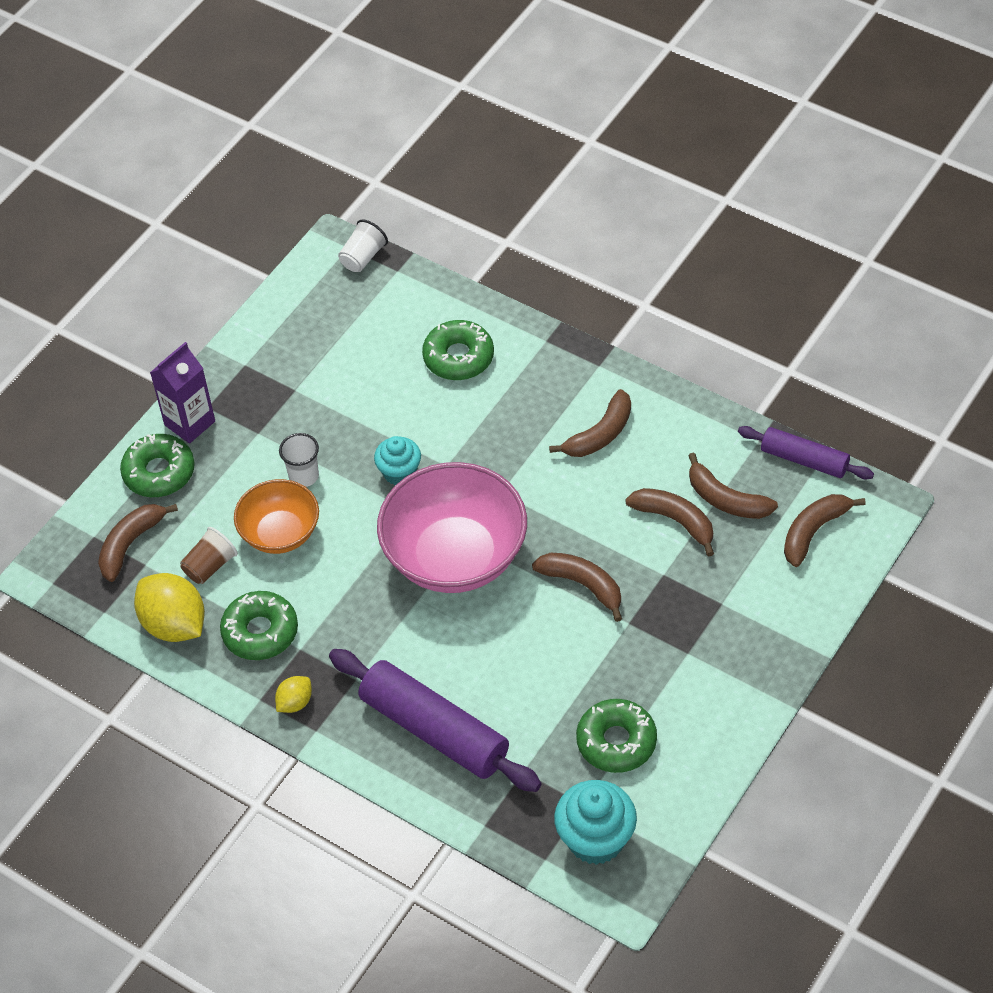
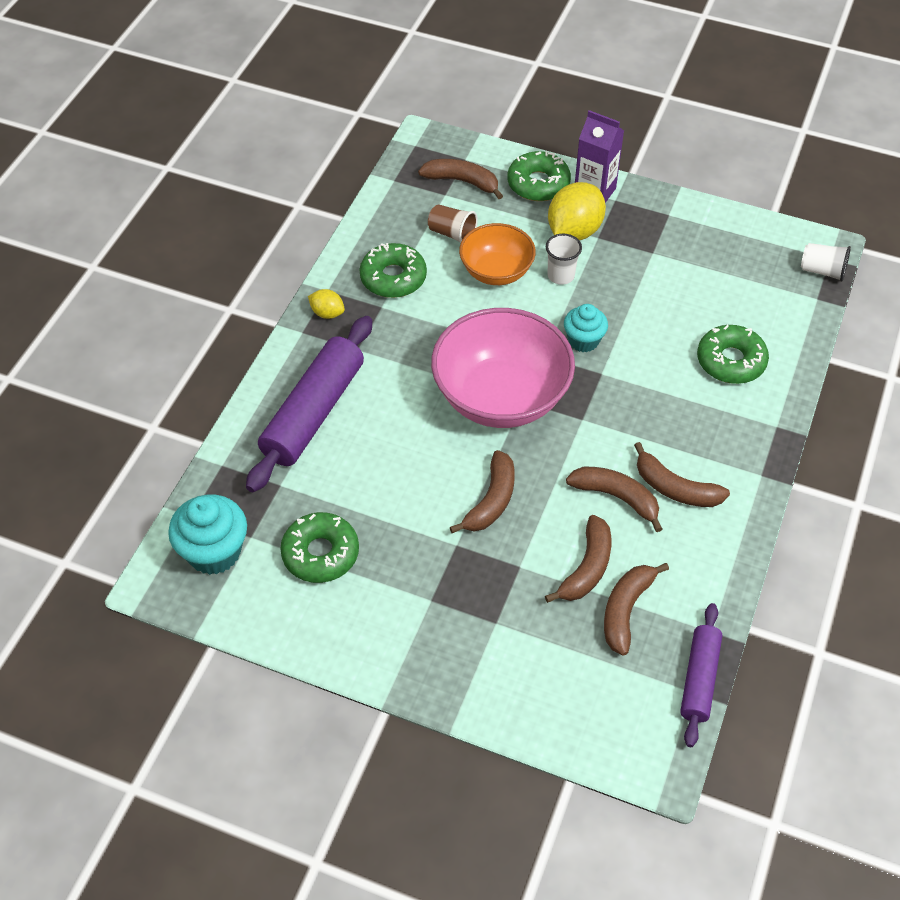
camera: 75 degrees right, 0 degrees up
(174, 625) = (390, 223): yellow lemon -> yellow lemon (574, 231)
(814, 531) = (606, 699): brown banana -> brown banana (616, 497)

